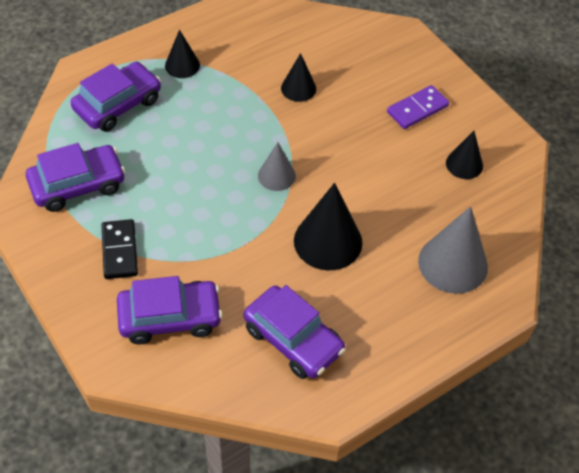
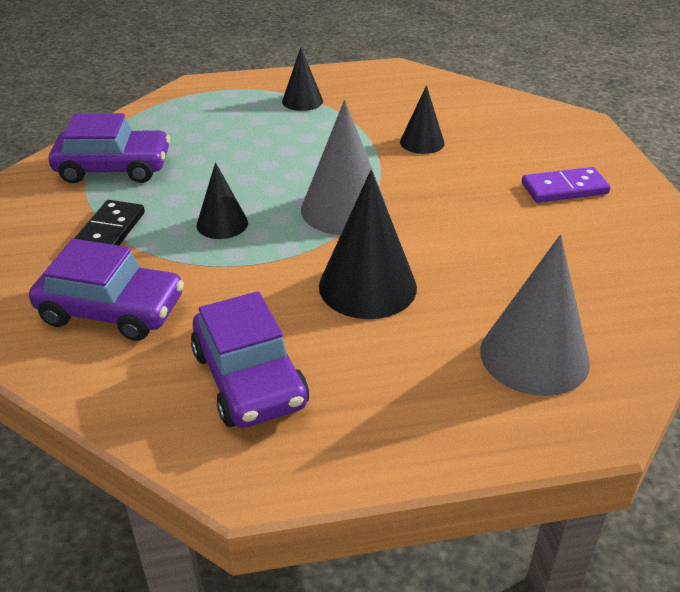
camera: 25 degrees right, 15 degrees down
(118, 105) = (210, 116): purple car -> none
(276, 176) = (344, 209): grey cone -> grey cone, size x1.73
(464, 164) = (604, 253): black cone -> black cone (222, 224)

